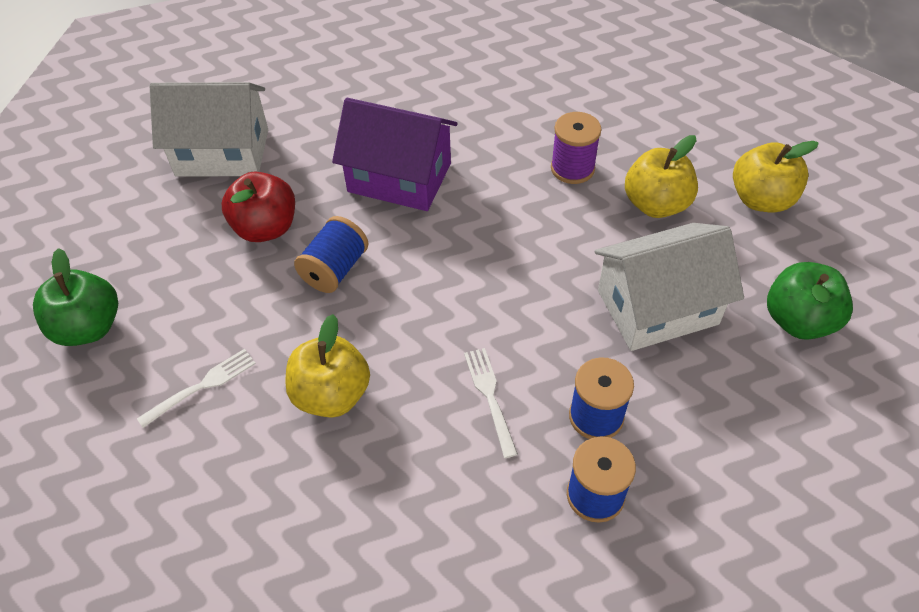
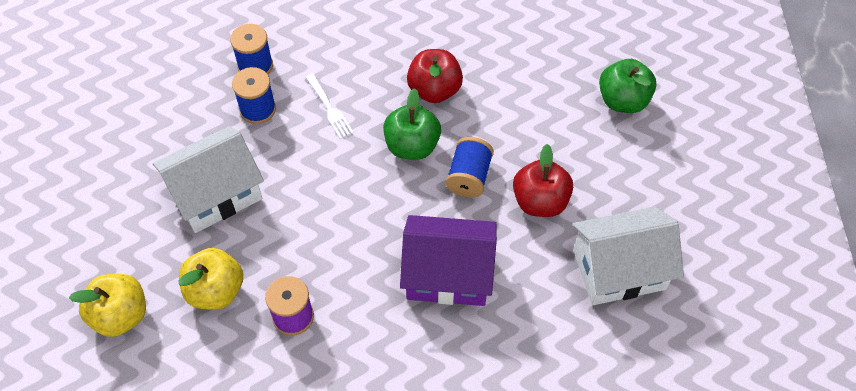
camera: 165 degrees right, 5 degrees up
(202, 386) = (521, 79): white fork -> none
(332, 394) = (434, 90): yellow apple -> red apple
(798, 320) = (110, 204): green apple -> green apple (412, 146)

